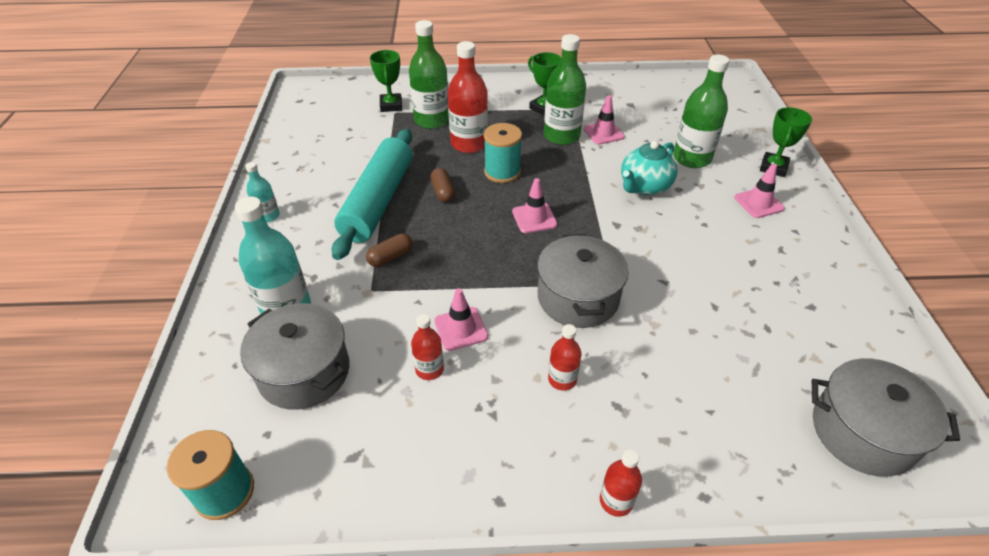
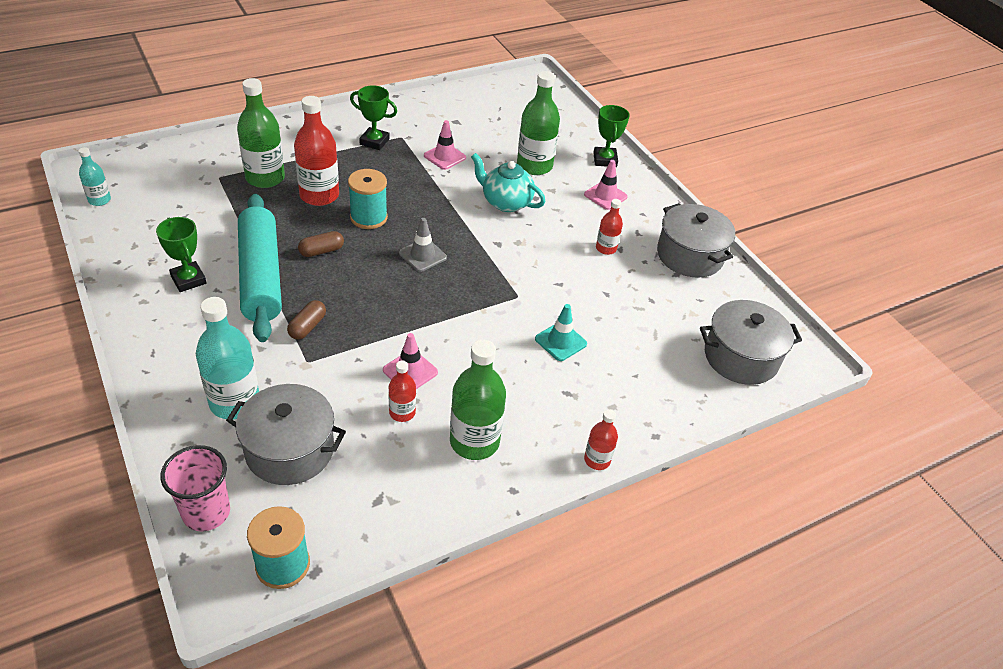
camera: 30 degrees left, 0 degrees up
(196, 408) = (206, 512): none -> pink cup
(268, 216) = (151, 319): turquoise bottle -> turquoise bottle (99, 200)
(391, 105) = (210, 170): green trophy -> green trophy (188, 280)
(443, 192) = (321, 251): brown capsule -> brown capsule turned 75 degrees counterclockwise
(534, 218) = (422, 255): pink traffic cone -> grey traffic cone
(561, 136) = (406, 168): green bottle -> green bottle (474, 441)
(562, 379) = (516, 386): red bottle -> red bottle (606, 248)
(578, 298) = (496, 317): grey pot -> grey pot (689, 255)
(636, 344) = (560, 341): none -> turquoise traffic cone
(644, 187) = (505, 202): turquoise teapot -> turquoise teapot turned 105 degrees clockwise

